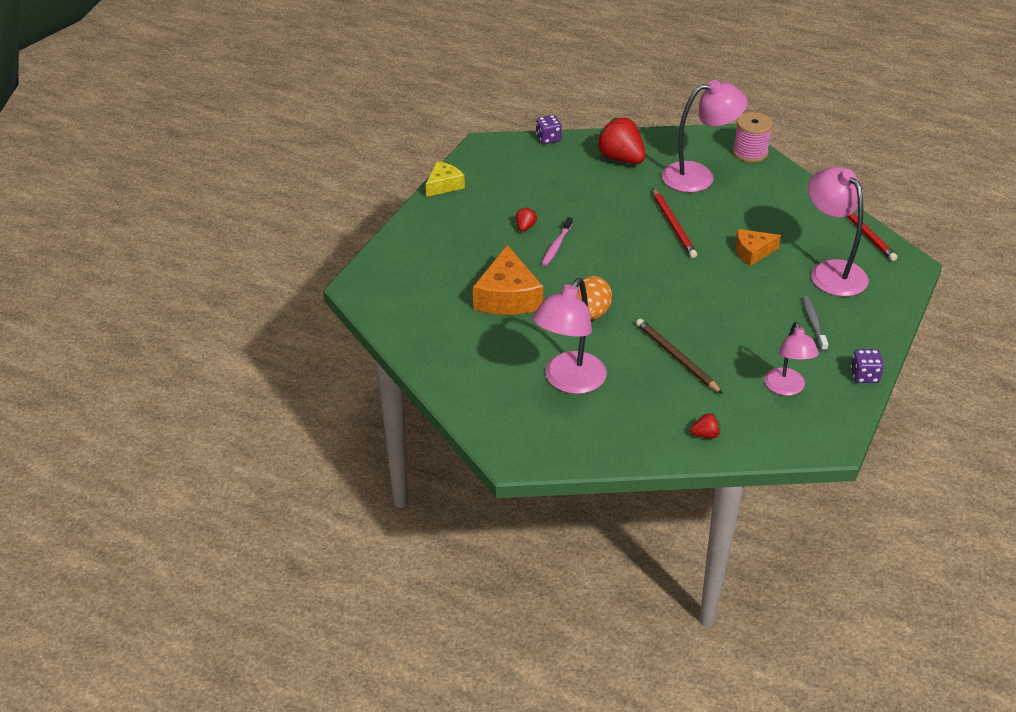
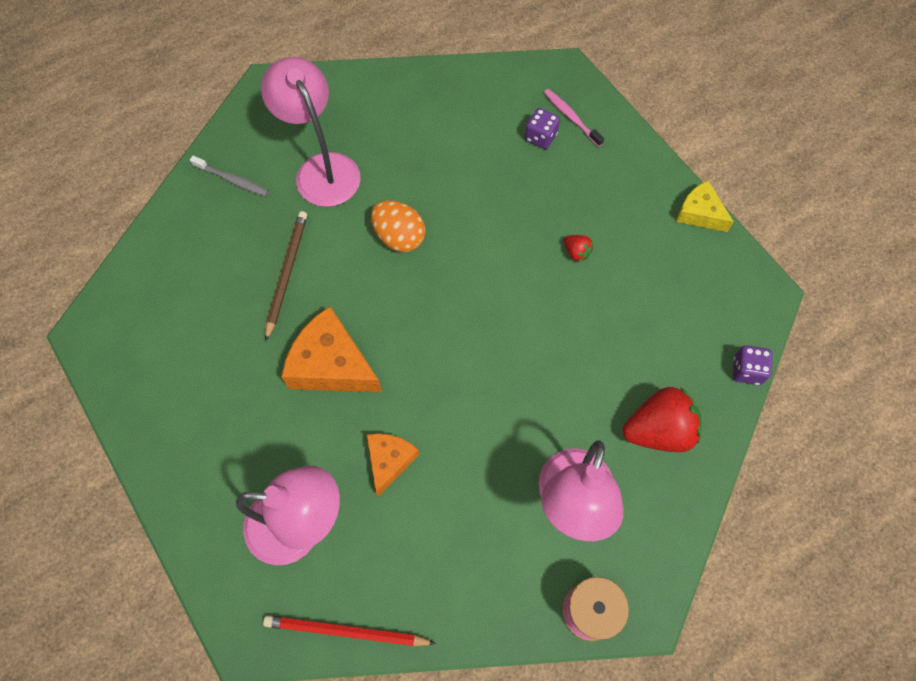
camera: 120 degrees right, 25 degrees up
(444, 185) = (699, 213): yellow cheese -> yellow cheese turned 150 degrees clockwise
(507, 297) = (471, 180): orange cheese -> orange cheese (331, 364)
(556, 246) = (525, 264): pink toothbrush -> pink toothbrush (571, 117)
(673, 225) = (490, 406): red pencil -> none
(676, 358) = (286, 273): brown pencil -> brown pencil turned 75 degrees counterclockwise
(705, 435) = (179, 236): red strawberry -> none
(786, 388) = (176, 343): pink lamp -> none
(813, 323) = (237, 439): grey toothbrush -> grey toothbrush (232, 180)
(864, 376) = (133, 430): purple dice -> purple dice (540, 137)

